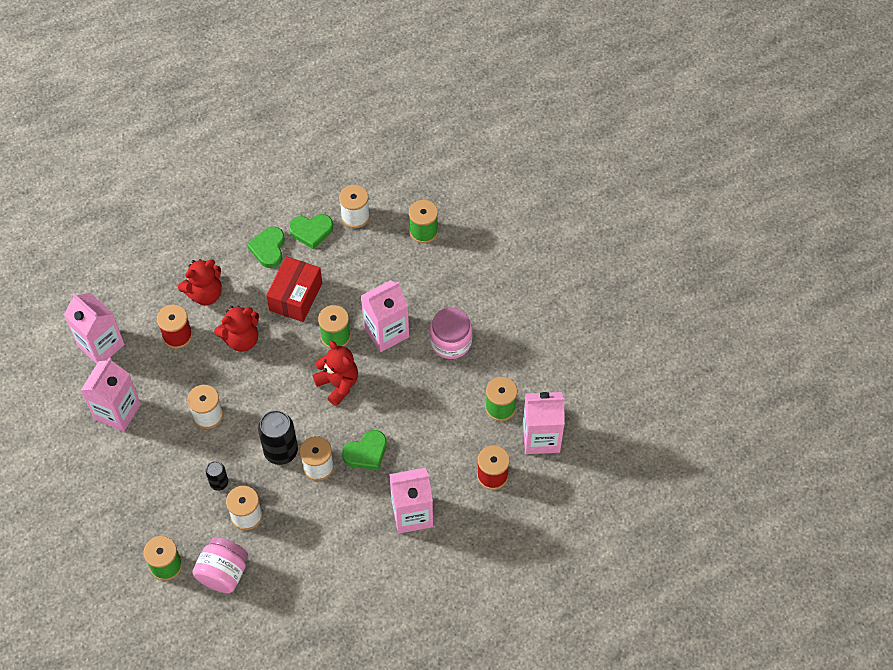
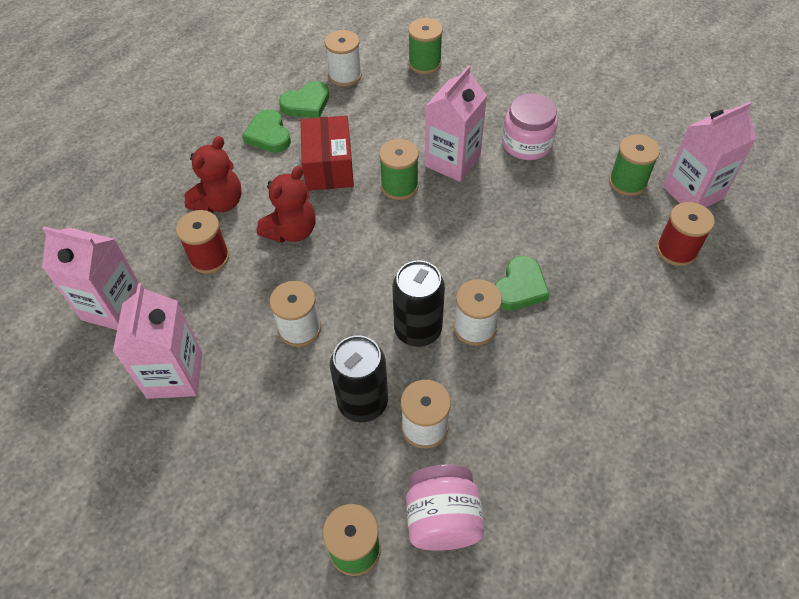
camera: 25 degrees left, 5 degrees down
(219, 483) = (363, 402): black can -> black can, size x1.83
(338, 384) = (436, 231): red teddy bear -> none
(412, 514) = (624, 330): pink carton -> none

